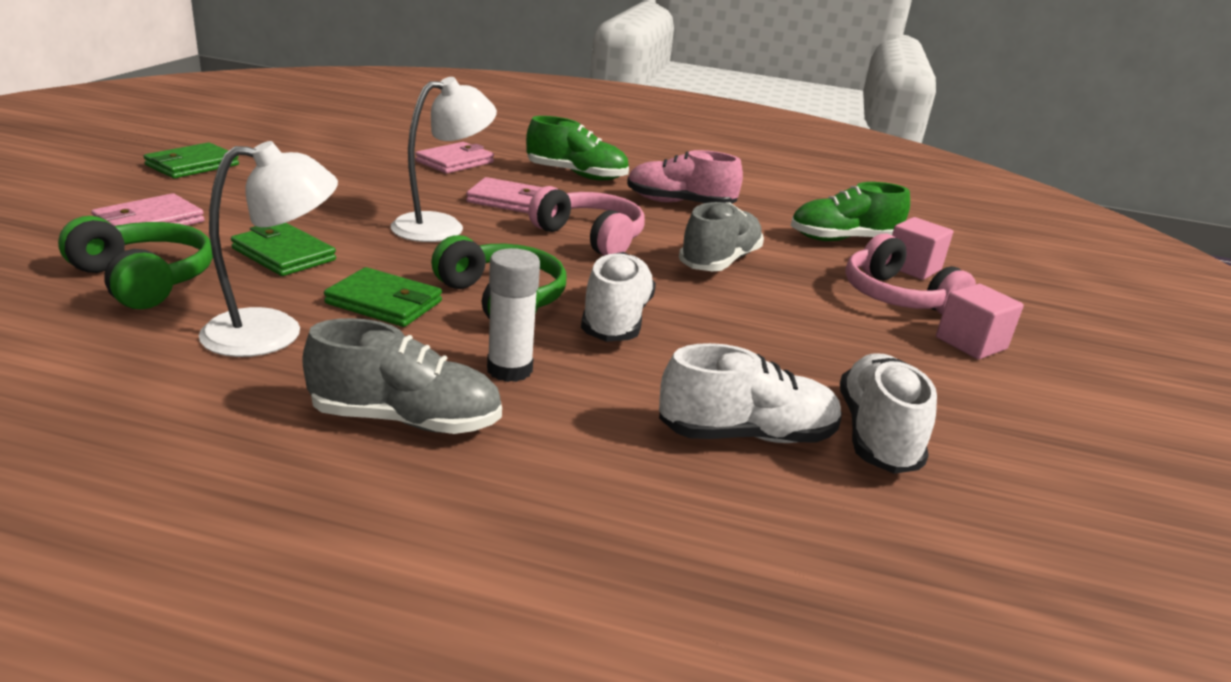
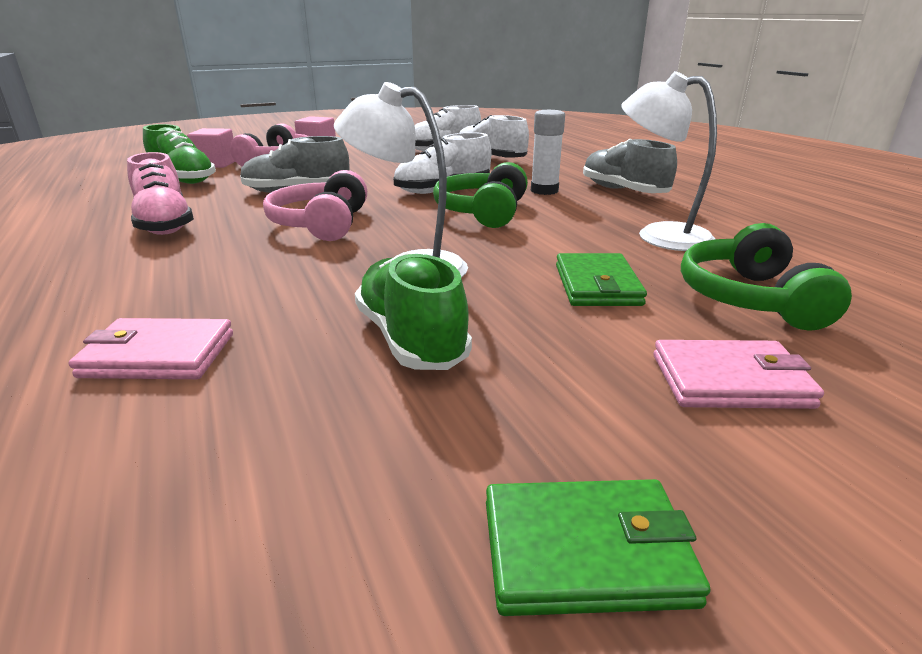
camera: 125 degrees left, 0 degrees up
(384, 303) = (563, 230): green wallet -> none
(508, 200) = (280, 273): pink wallet -> none
(576, 175) = (119, 279): green shoe -> green shoe (411, 339)

